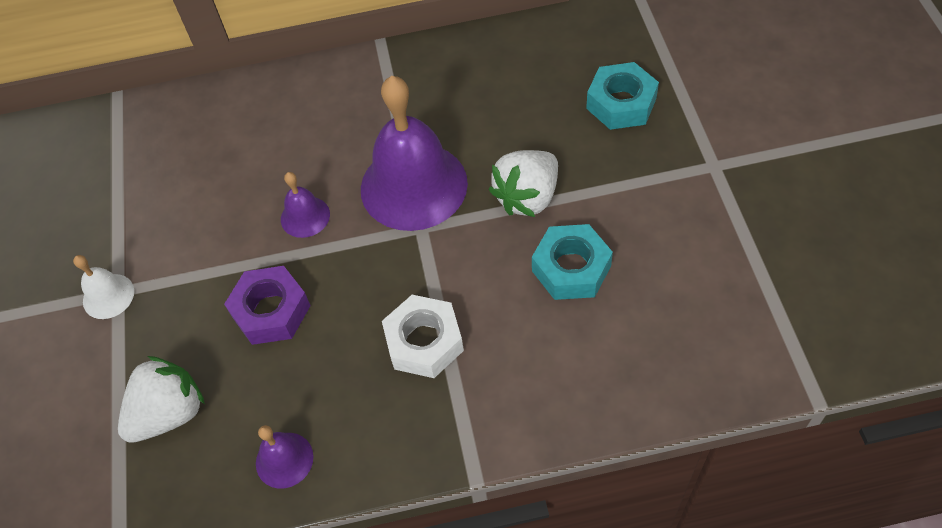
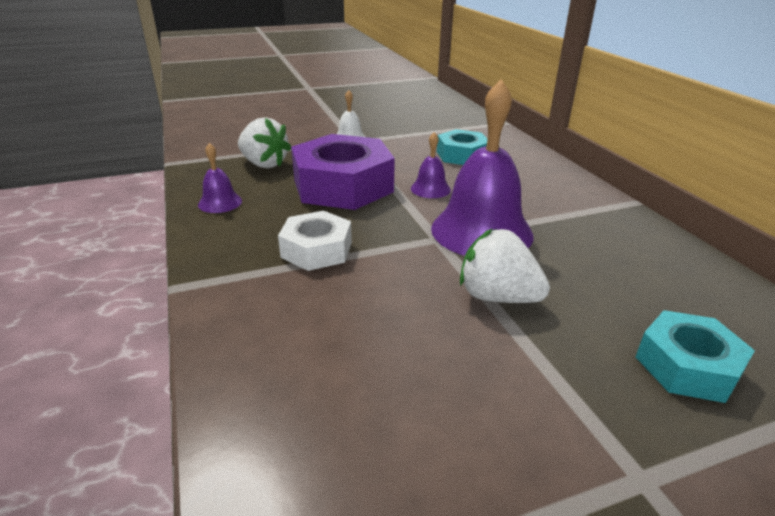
camera: 75 degrees right, 25 degrees down
(271, 311) = (343, 186): purple nut -> purple nut, size x1.75
(571, 268) = (412, 333): turquoise nut -> turquoise nut (462, 155)

